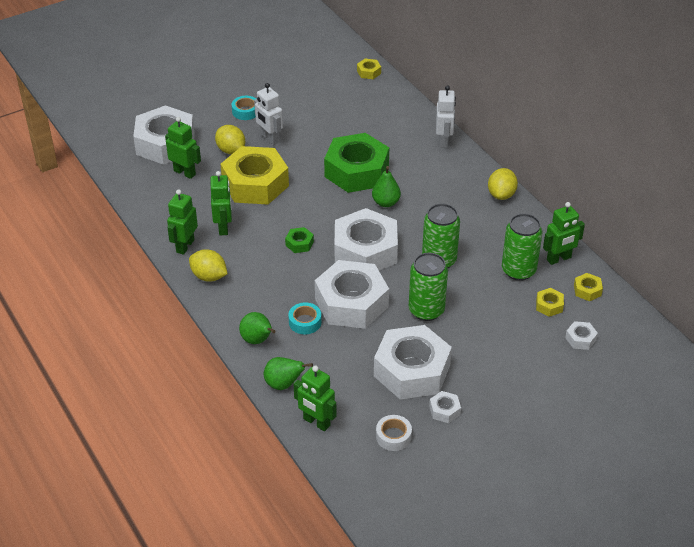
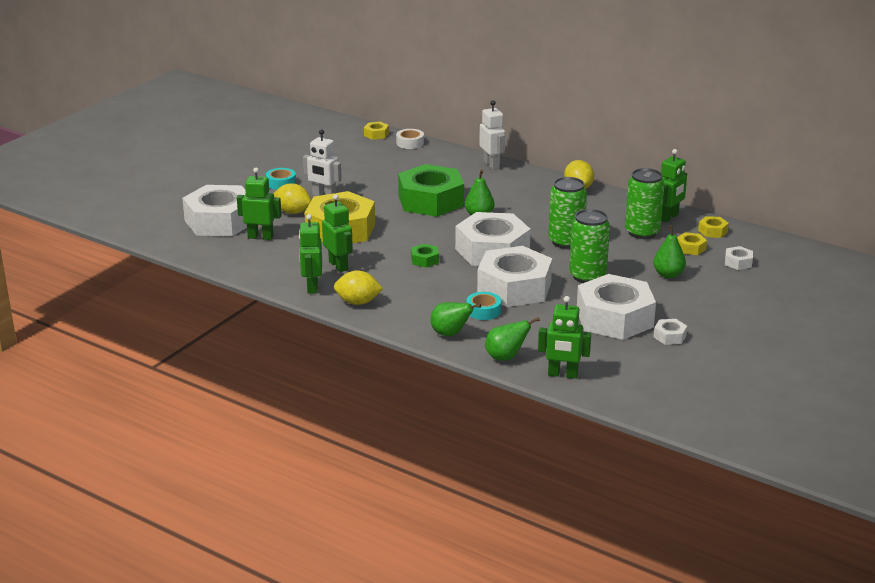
camera: 25 degrees left, 15 degrees down
(393, 436) = (642, 365): white tape -> white tape (410, 143)
(502, 333) = (668, 274): none -> green pear

